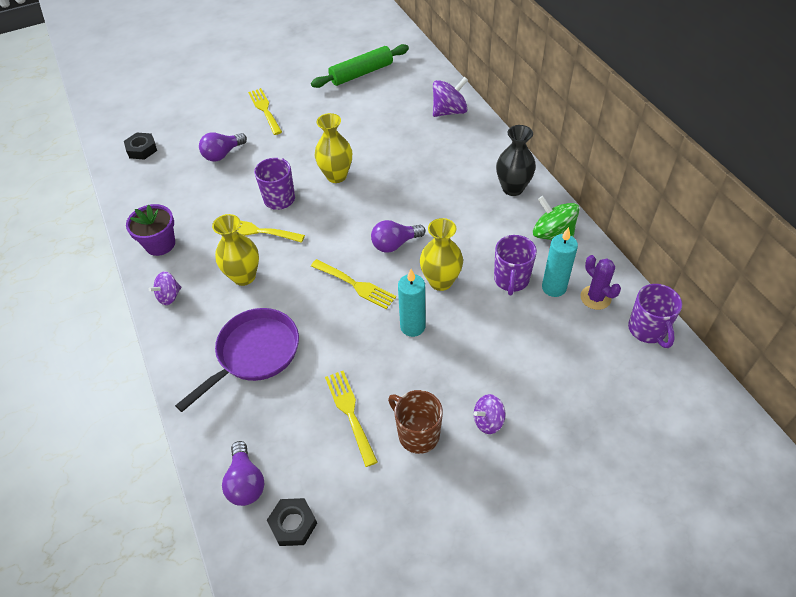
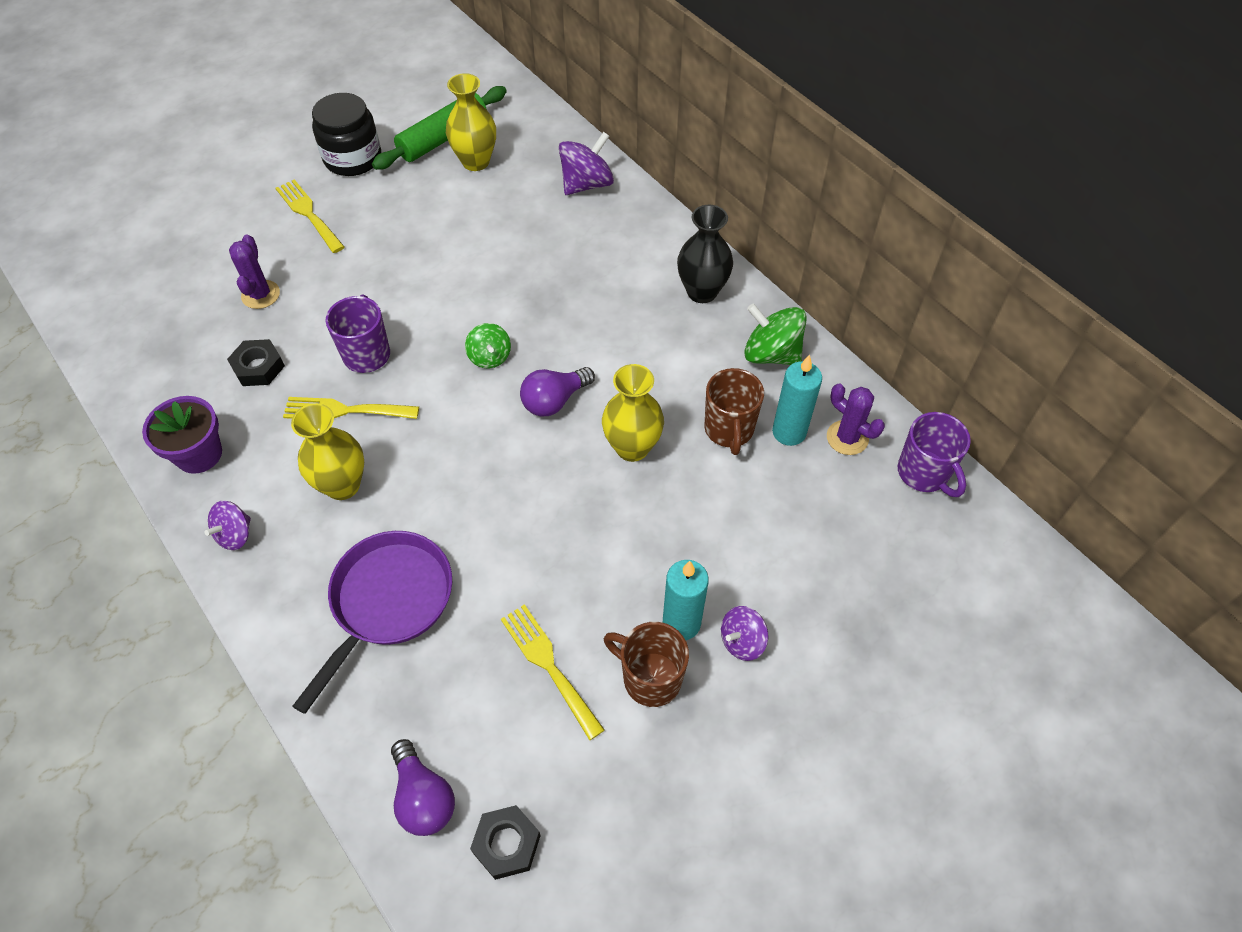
camera: 15 degrees left, 5 degrees up
(142, 149) = (128, 303): black nut -> black nut (258, 367)
(222, 154) = (260, 295): purple light bulb -> purple cactus
(301, 80) = (353, 158): none -> black jar
(336, 176) = (444, 306): yellow vase -> yellow vase (476, 161)
(356, 285) = (512, 472): yellow fork -> none
(358, 211) = (490, 357): none -> green spinning top
(412, 326) = (608, 521): turquoise candle -> turquoise candle (681, 623)
(511, 280) = (729, 430): purple mug -> brown mug

